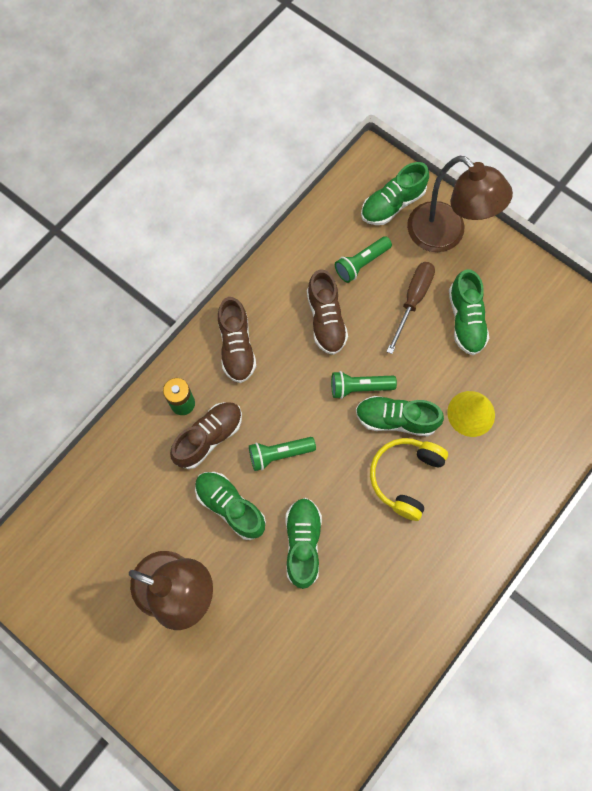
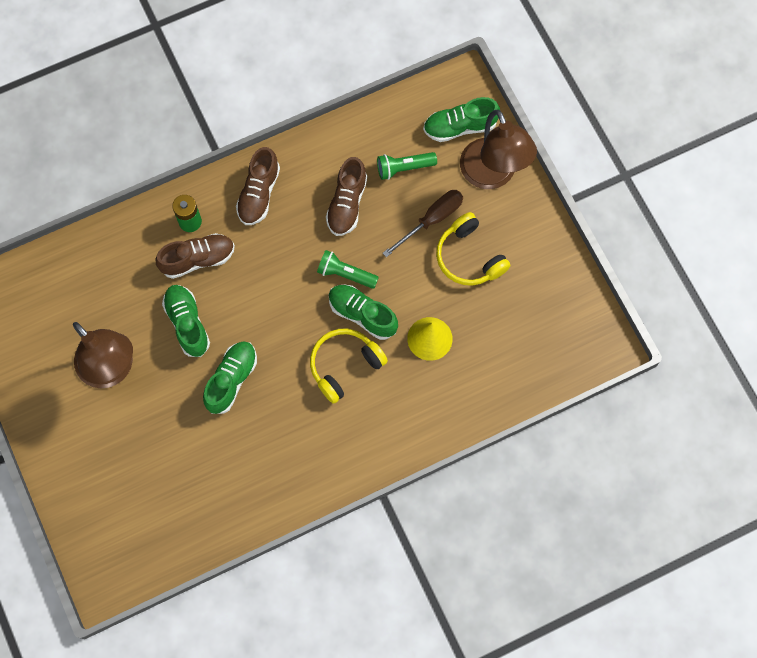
camera: 25 degrees right, 0 degrees up
(279, 454) = (249, 299): green flashlight -> none
(465, 320) = (469, 257): green shoe -> yellow headphones

